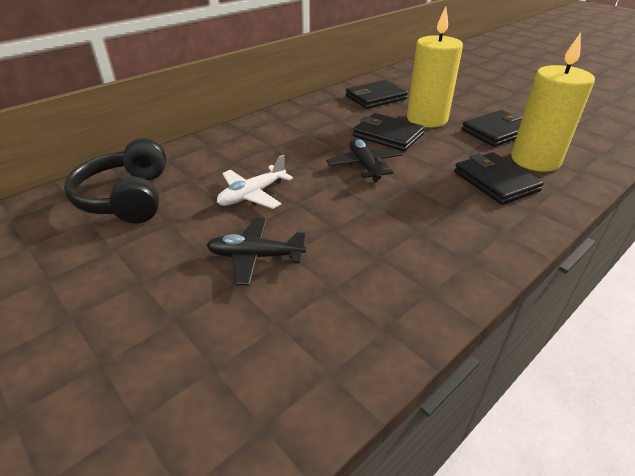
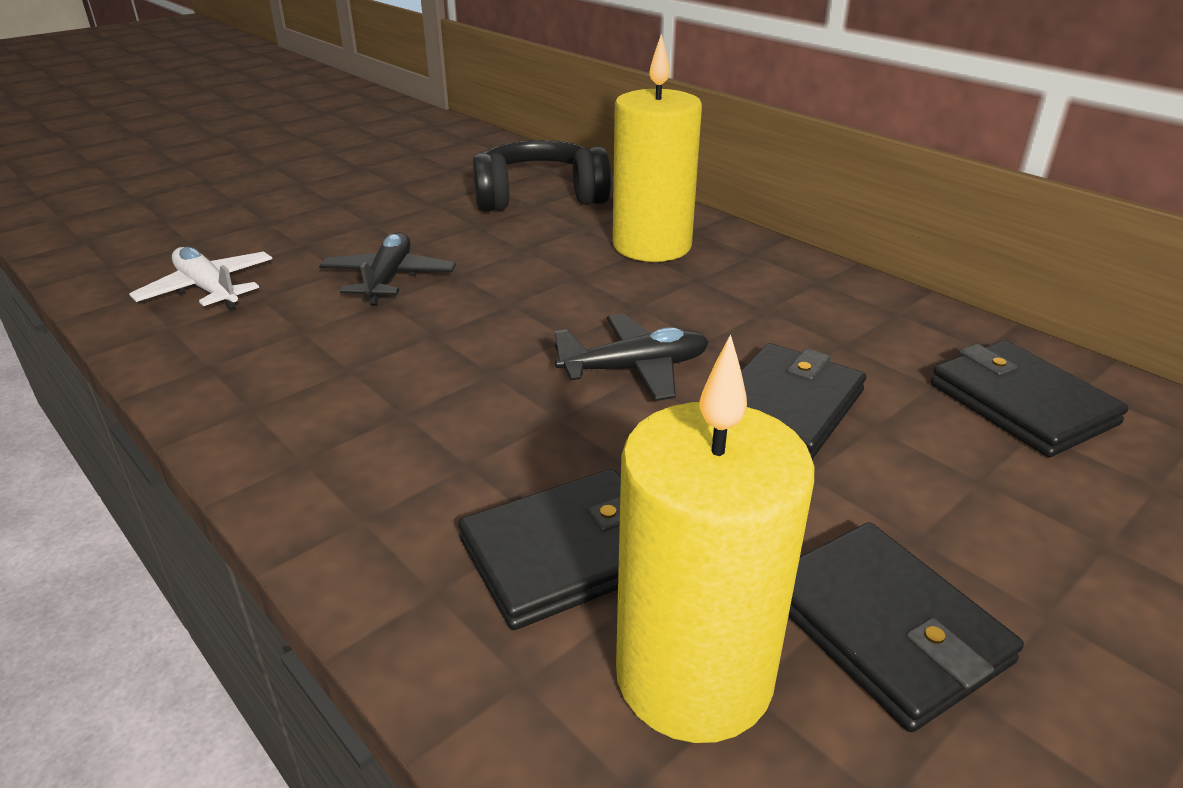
camera: 90 degrees right, 5 degrees down
(252, 195) = (537, 270): white plane -> white plane (208, 289)
(427, 119) = (915, 482): yellow candle -> yellow candle (652, 246)

